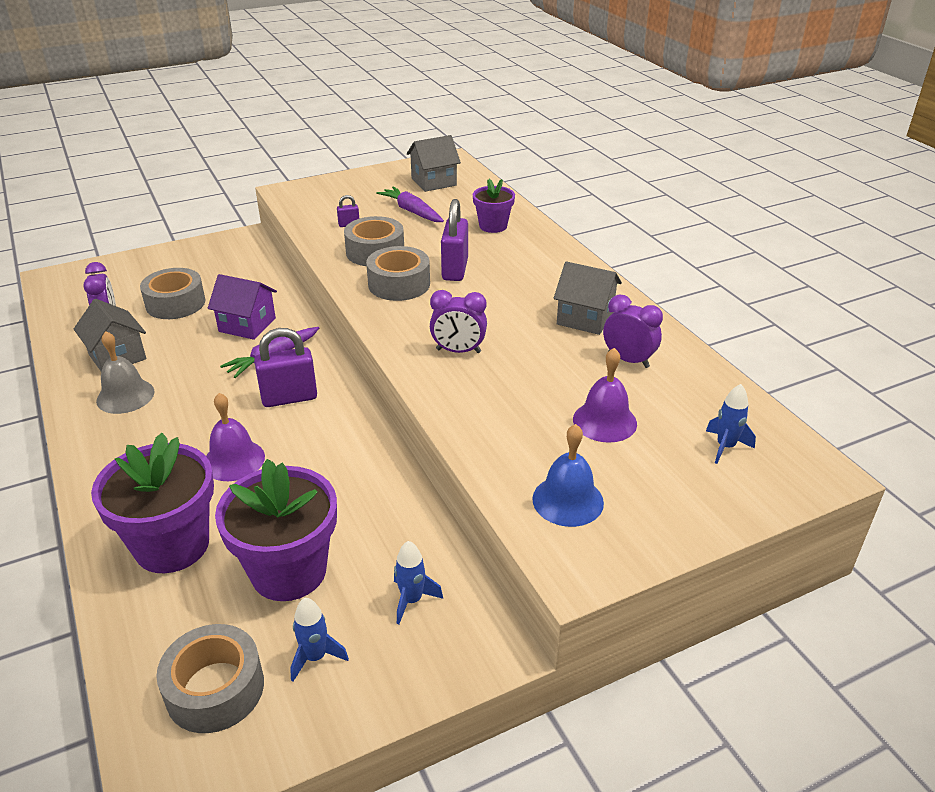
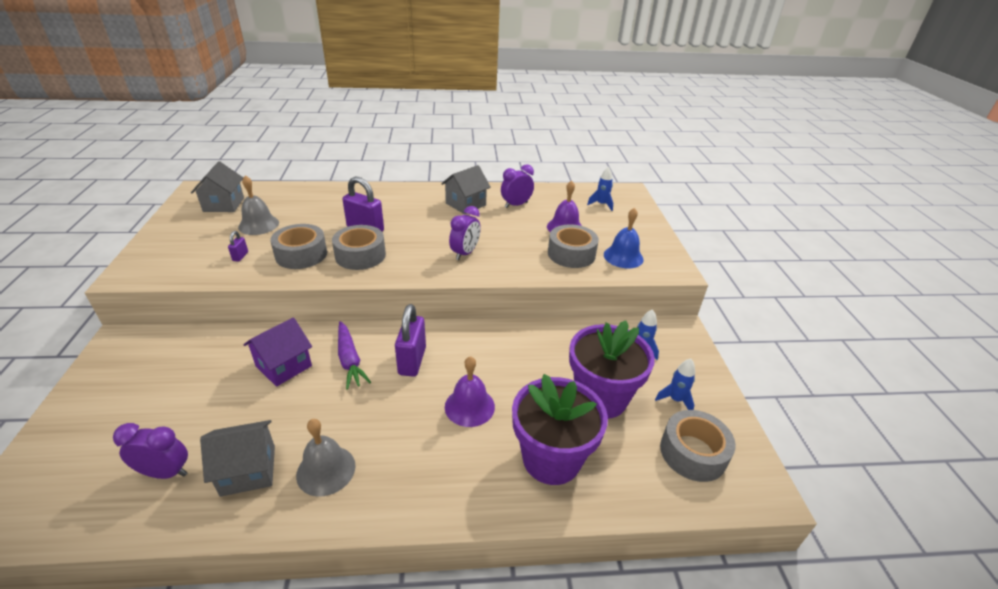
camera: 70 degrees left, 0 degrees up
(175, 303) = (191, 410): grey tape -> grey tape (571, 254)
(412, 211) = (258, 225): purple carrot -> grey bell
(493, 226) = (323, 201): purple flower pot -> none

